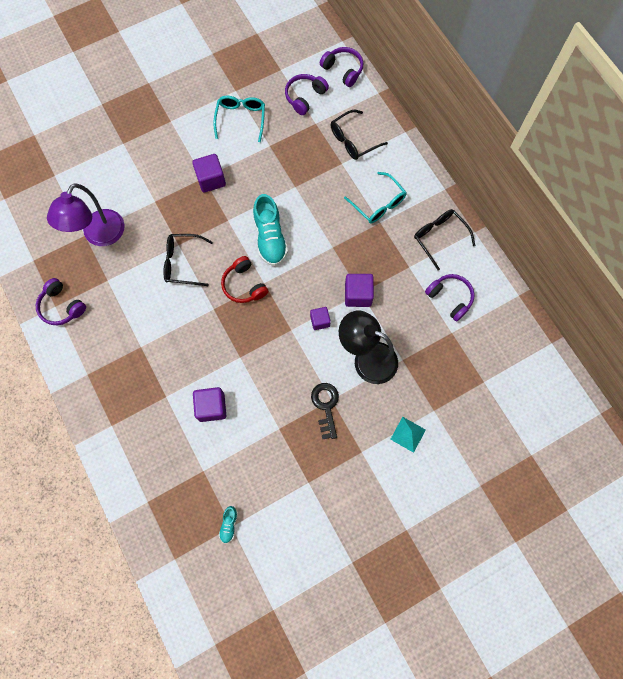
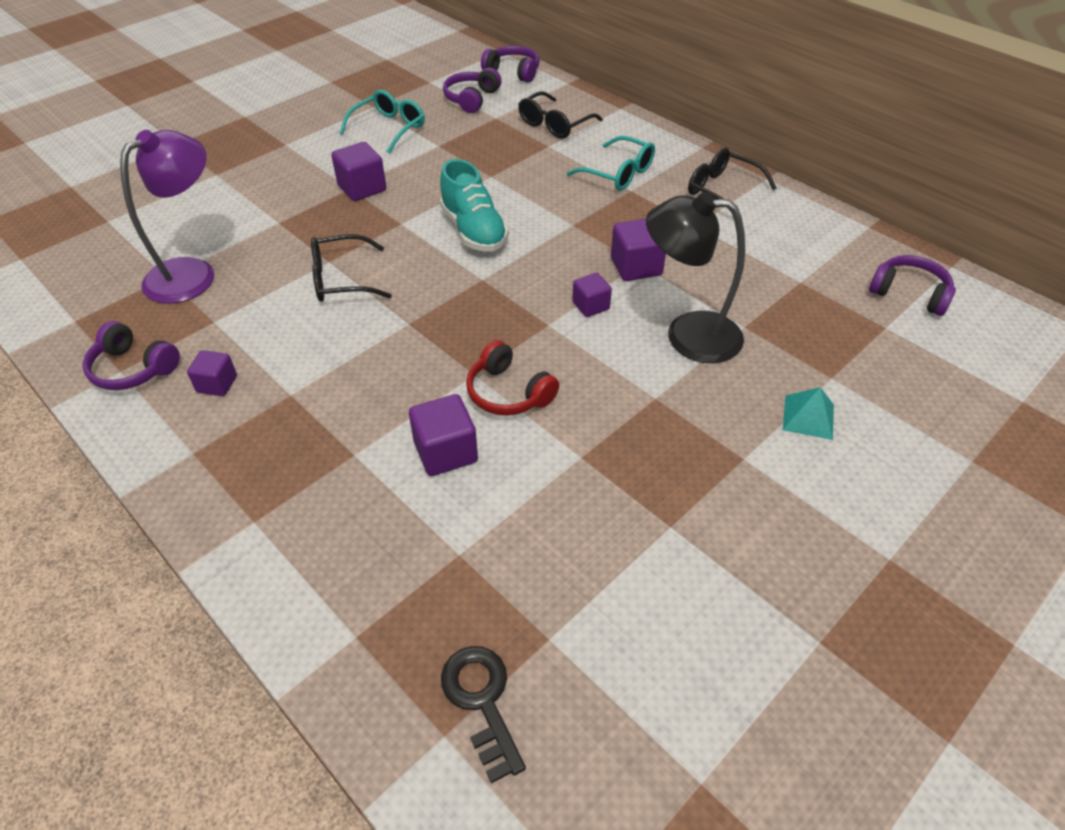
camera: 15 degrees left, 25 degrees down
(99, 236) = (192, 273): purple lamp -> purple lamp turned 150 degrees counterclockwise
(104, 329) = (217, 384): none -> purple cube
(229, 525) = (542, 636): turquoise shoe -> none
(241, 119) = (389, 128): turquoise glasses -> turquoise glasses turned 45 degrees clockwise
(244, 285) = (451, 287): red headphones -> red headphones (508, 392)
(326, 406) = (650, 409): black key -> black key (482, 701)
(450, 298) = (774, 246): purple headphones -> purple headphones (909, 293)

